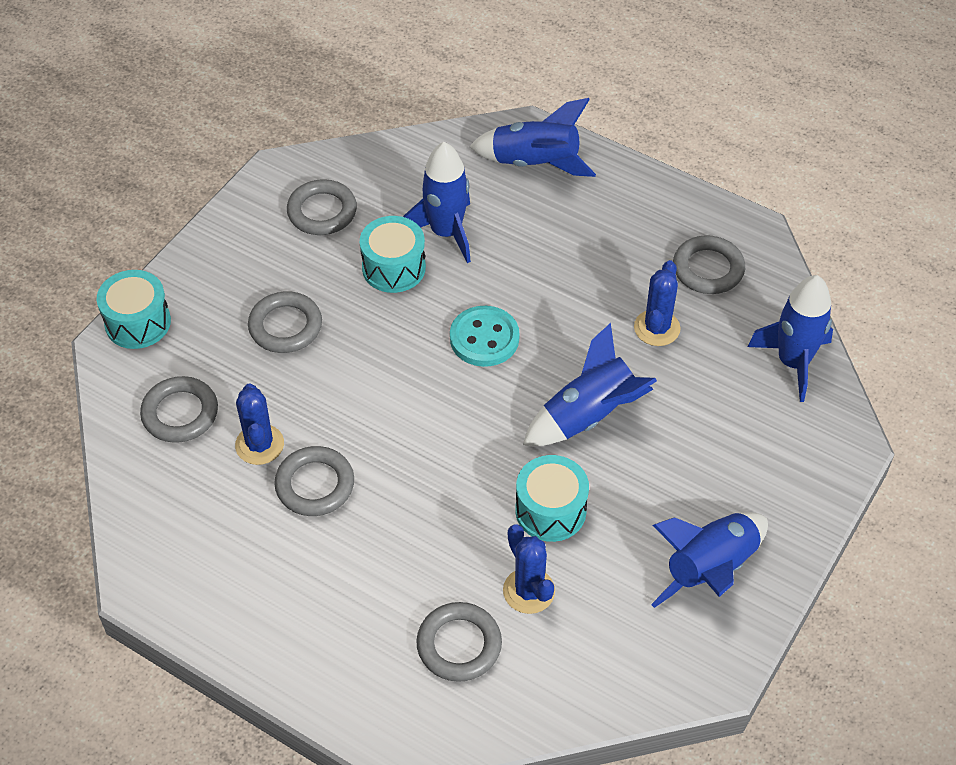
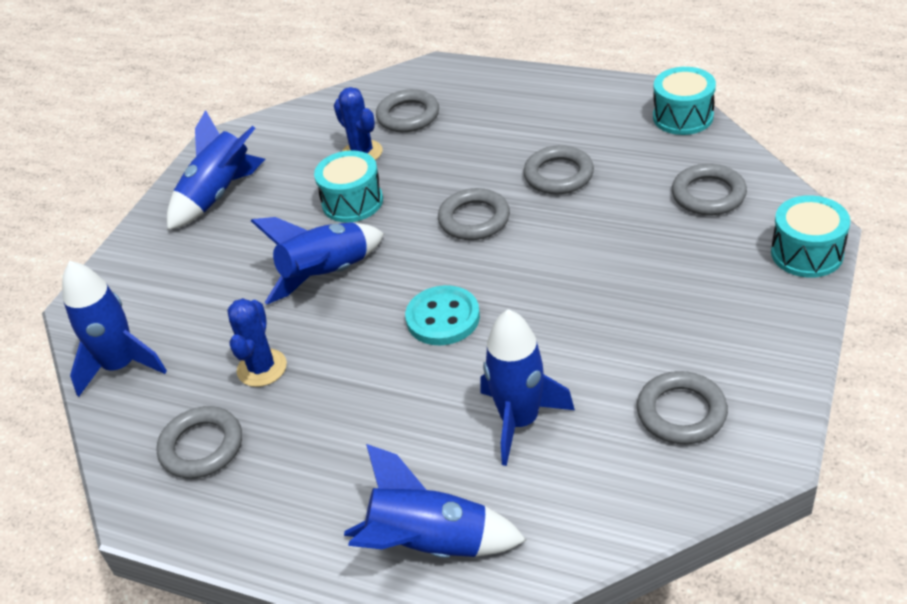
camera: 175 degrees right, 10 degrees down
(259, 445) = (621, 189): blue cactus -> none
(285, 326) = (653, 283): grey ring -> grey ring (474, 219)
(393, 268) = (565, 366): turquoise drum -> turquoise drum (683, 117)

